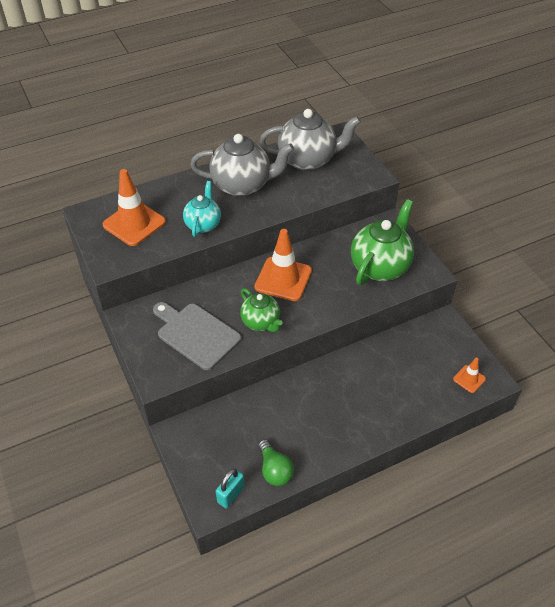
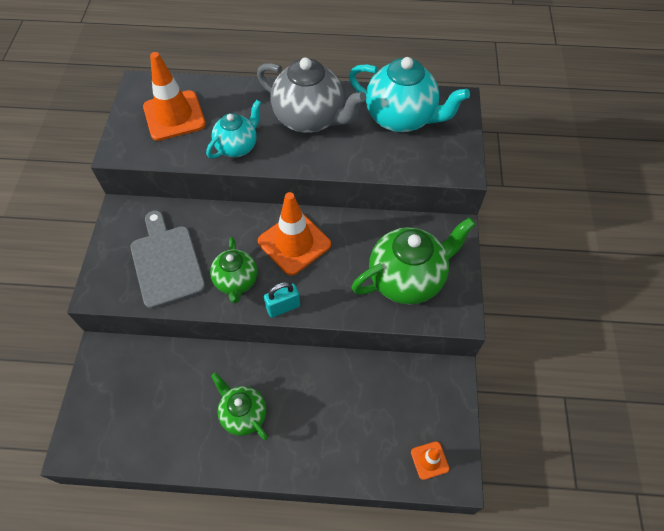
camera: 30 degrees right, 10 degrees up
(231, 494) = (100, 447): turquoise padlock -> turquoise padlock (283, 307)
(275, 470) = (157, 446): green light bulb -> none
(308, 160) = (401, 118): grey teapot -> turquoise teapot
(322, 417) = (243, 414): none -> green teapot

